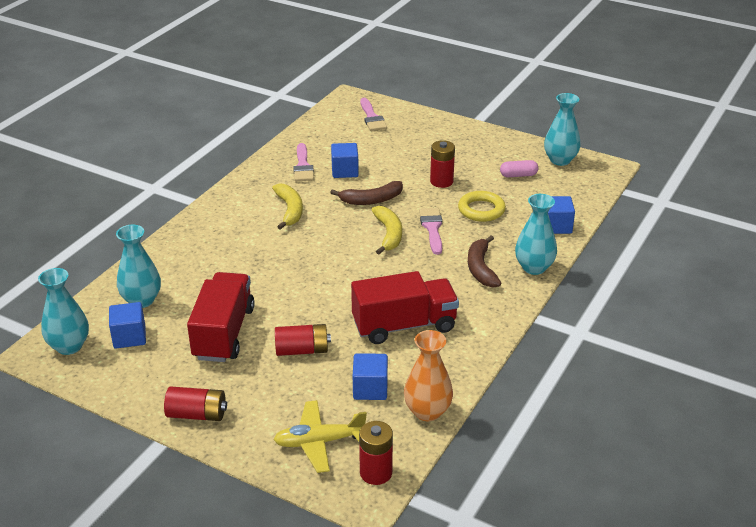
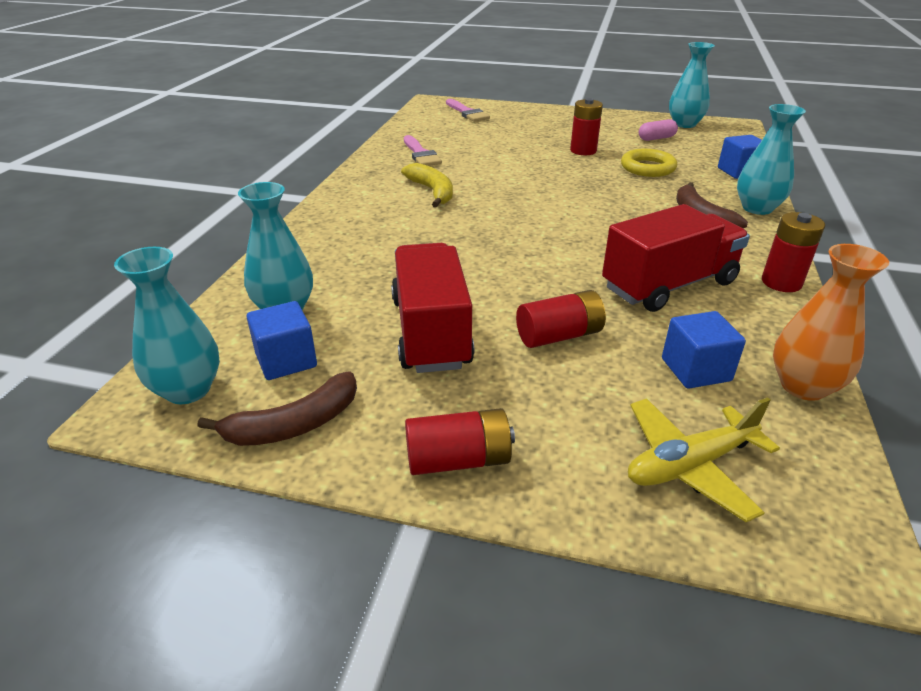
camera: 15 degrees left, 0 degrees up
(345, 171) = (471, 153): blue cube -> none
(371, 200) = (521, 173): brown banana -> brown banana (294, 424)
(376, 473) = (822, 499): red battery -> red battery (781, 282)
(388, 234) = (566, 199): yellow banana -> none
(432, 228) = (610, 188): pink brush -> none

